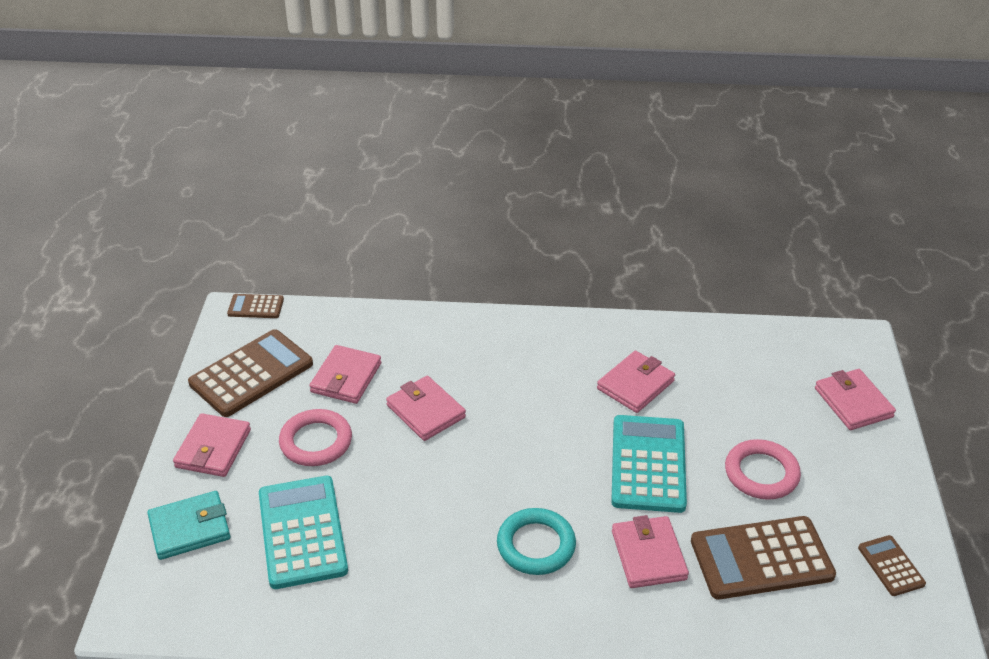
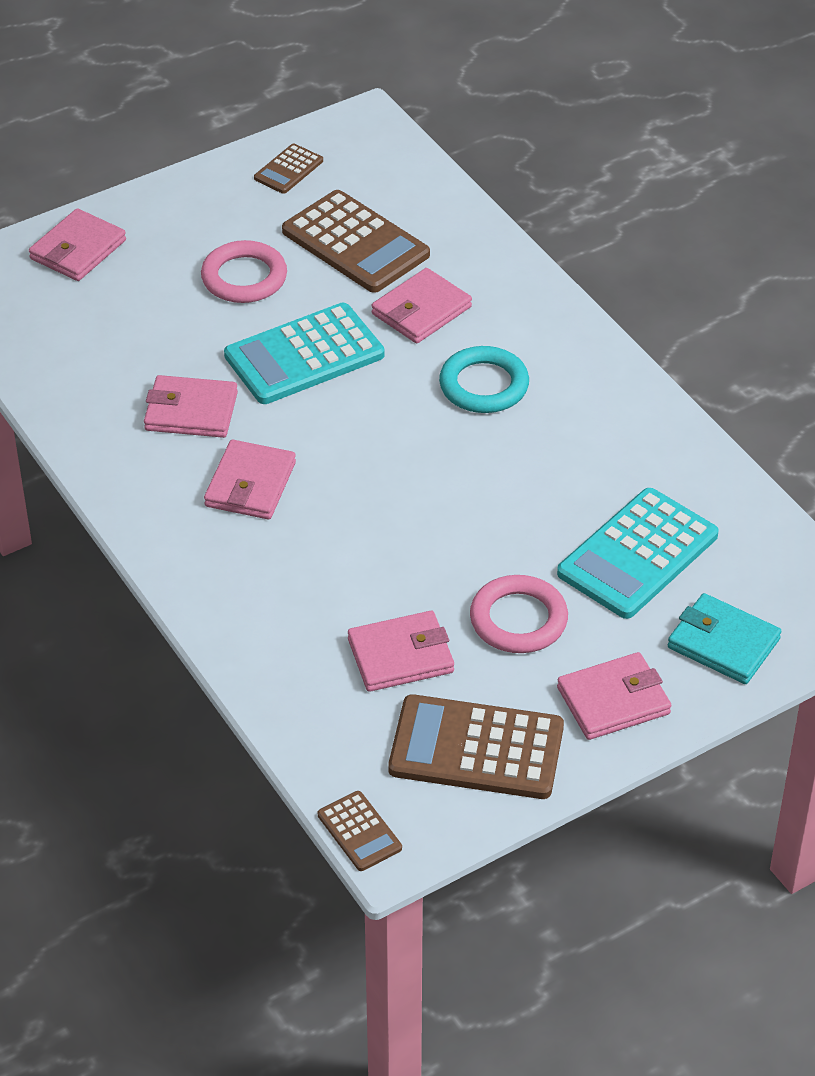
camera: 125 degrees left, 5 degrees up
(425, 411) = (388, 556): pink wallet -> pink wallet (250, 484)

